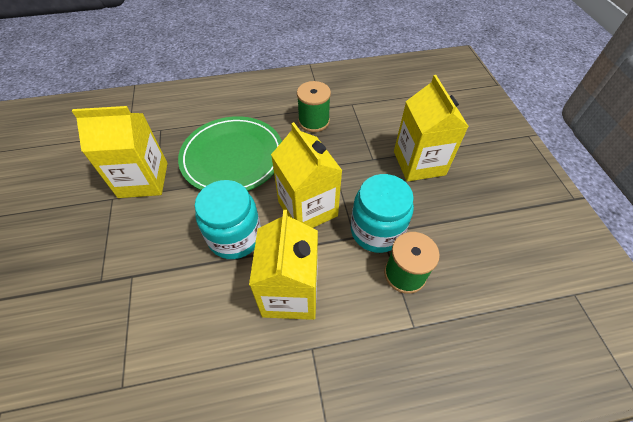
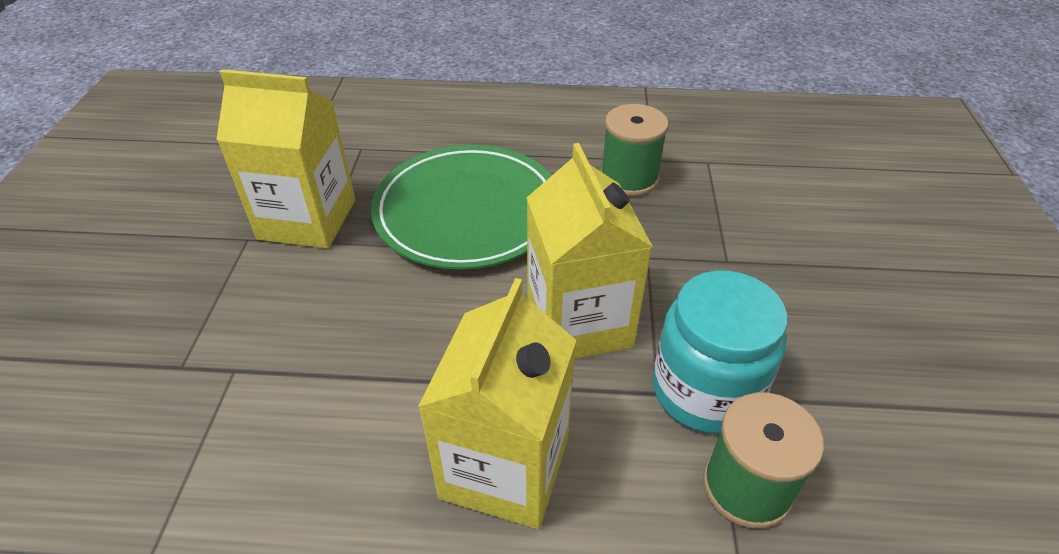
camera: 15 degrees right, 10 degrees down
(235, 237) = (432, 343): turquoise jar -> none
(419, 163) = (820, 284): yellow carton -> none

